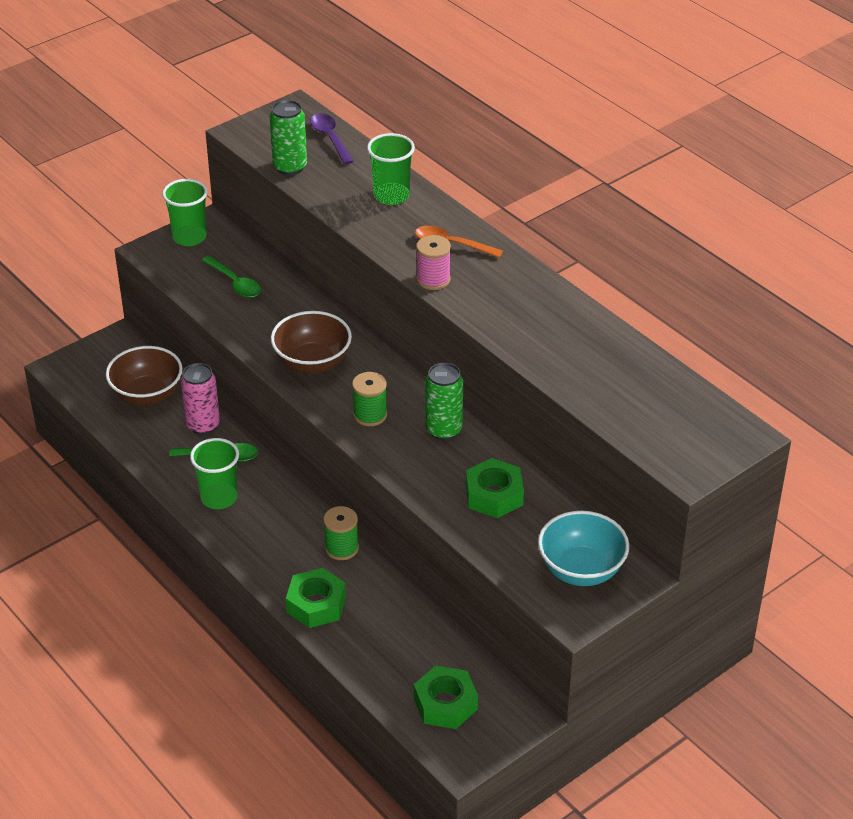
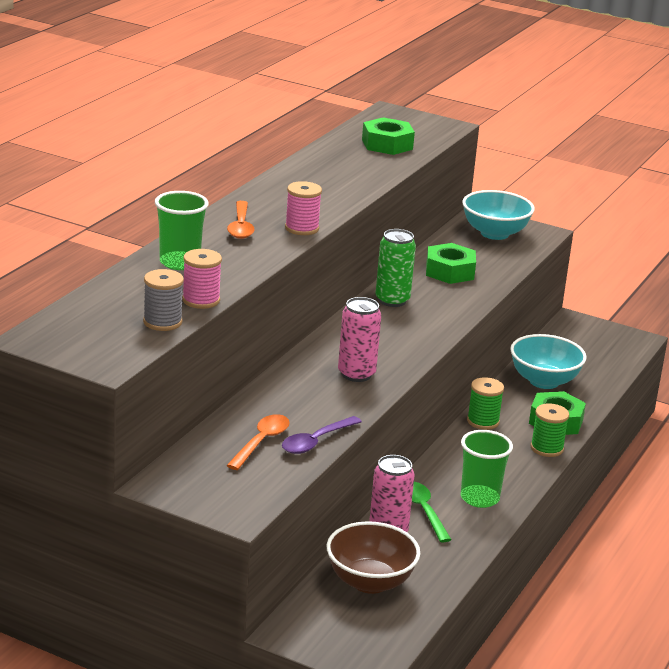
camera: 115 degrees left, 15 degrees down
(189, 237) = (195, 491): green cup -> none
(234, 283) = (261, 442): green spoon -> orange spoon
(290, 167) = (162, 322): green can -> grey spool
(312, 363) = (356, 374): brown bowl -> pink can
(317, 192) = (201, 300): none -> pink spool
(330, 138) = (89, 308): purple spoon -> purple spoon (316, 441)
(370, 415) = (403, 335): green spool -> green spool (547, 448)
(398, 628) = (544, 381): none -> turquoise bowl
(445, 704) = (594, 351): green nut -> green nut (387, 144)

